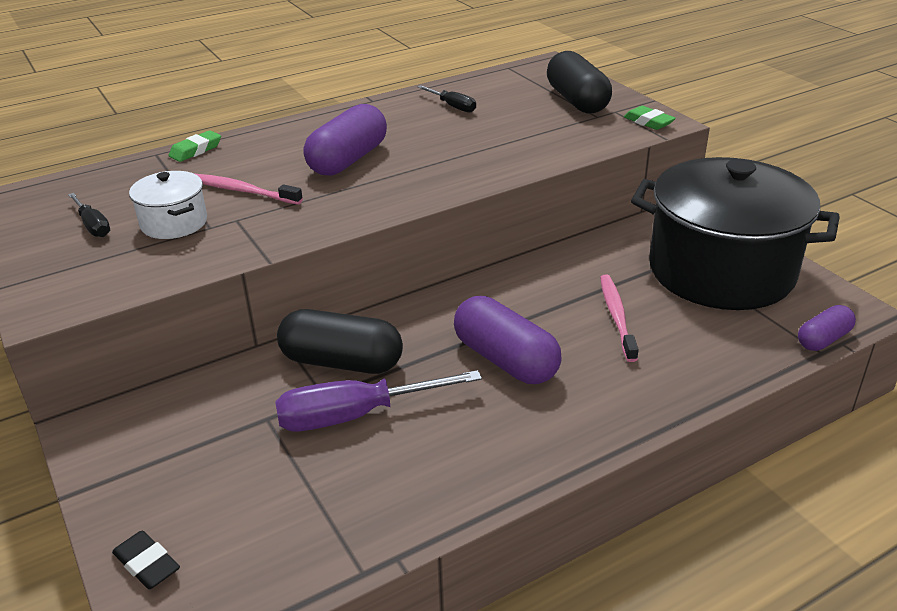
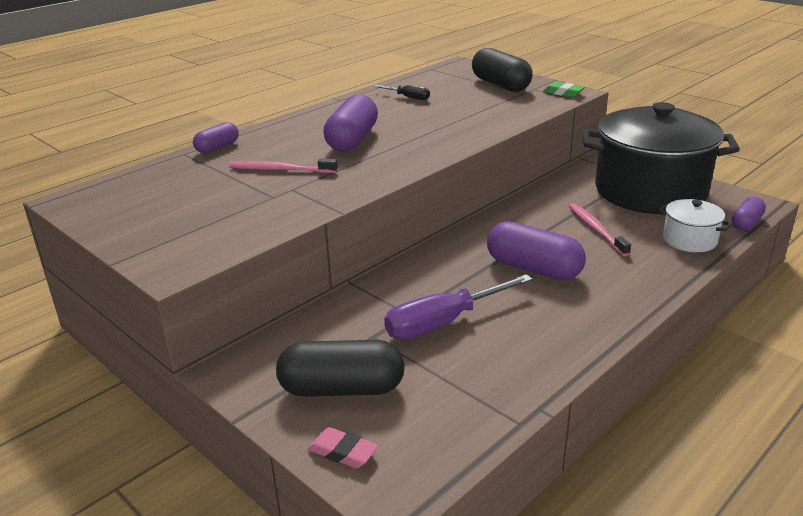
camera: 15 degrees left, 5 degrees down
(93, 225) = (168, 208): black screwdriver -> none
(147, 564) = (343, 452): black eraser -> pink eraser
(174, 223) = (240, 197): white pot -> white pot (689, 240)
(196, 150) = (217, 147): green eraser -> purple capsule
(342, 362) = (408, 289): black capsule -> black capsule (342, 389)

